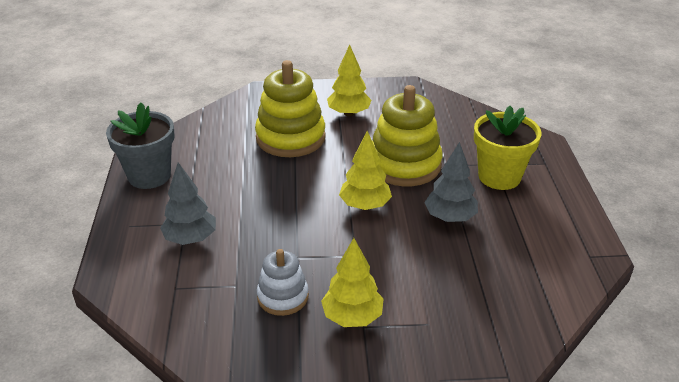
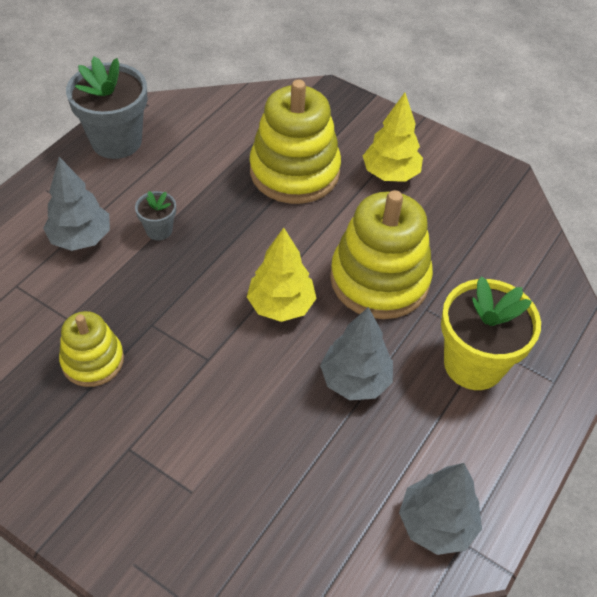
camera: 35 degrees right, 15 degrees up
(240, 207) = (159, 230): none -> grey flower pot
(283, 297) = (93, 361): white stacking toy -> yellow stacking toy
(352, 317) = (129, 430): yellow tree -> none
(568, 256) = (436, 524): none -> grey tree

